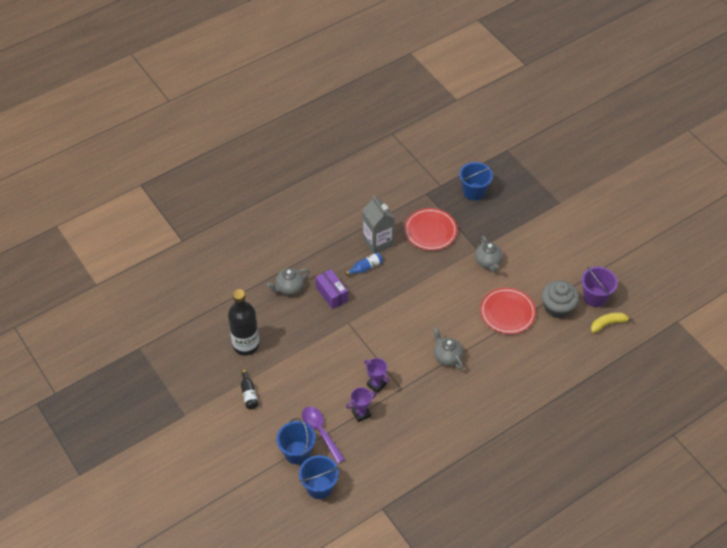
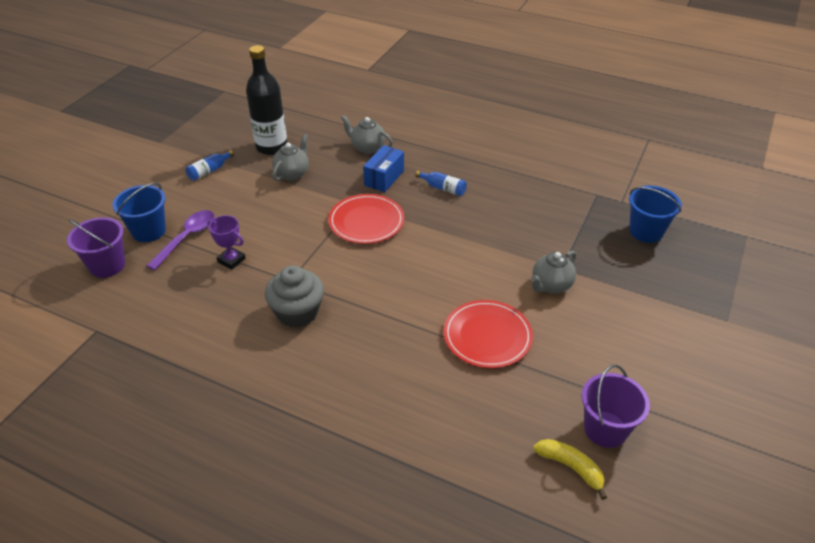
camera: 60 degrees right, 10 degrees down
(249, 394) = (209, 171): black bottle -> blue bottle
(319, 487) = (107, 265): blue bucket -> purple bucket
(332, 294) = (384, 178): purple box -> blue box
(376, 384) = (282, 257): purple trophy -> none
(378, 242) = (487, 184): grey carton -> none
(430, 231) = (546, 218): red plate -> red plate (366, 221)
(447, 357) = (367, 303): grey teapot -> grey teapot (292, 173)
(557, 307) = (545, 389): grey cupcake -> grey cupcake (297, 312)

